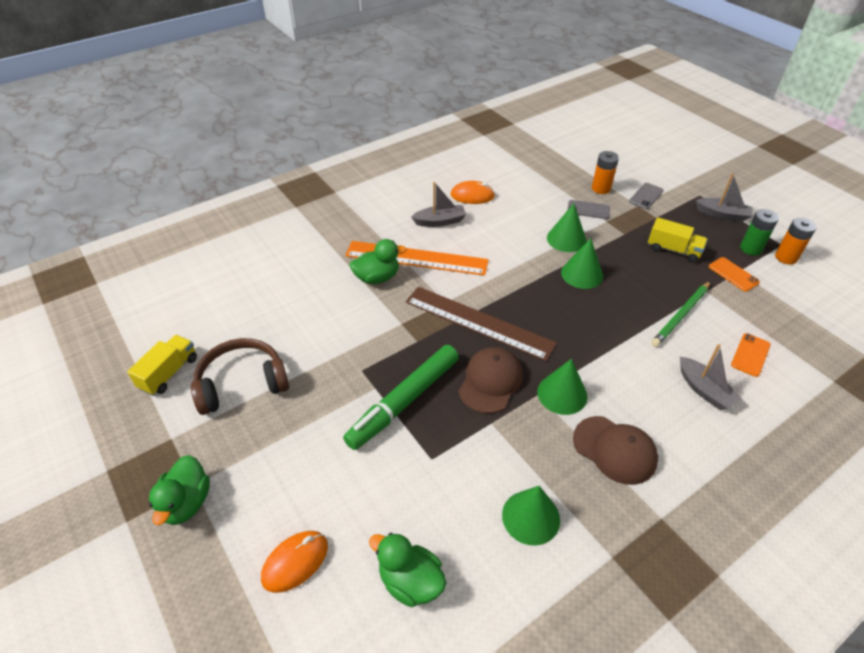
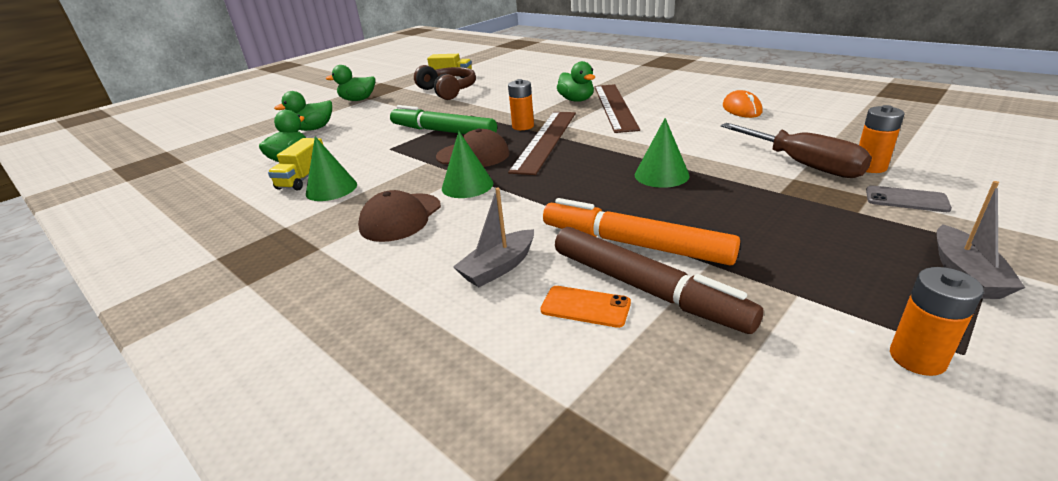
camera: 80 degrees right, 15 degrees down
(295, 562) = (313, 129): orange mouse -> green duck
(416, 258) = (614, 107): orange ruler -> brown ruler
(430, 332) = (523, 126): none -> orange battery
(440, 221) = (679, 105): grey boat -> none
(566, 239) = (720, 160): green cone -> none
(588, 210) = (803, 164): grey phone -> brown screwdriver
(673, 250) = (785, 230): yellow truck -> yellow truck (303, 178)
(681, 315) = (634, 244): green pencil -> orange marker
(732, 324) = (646, 288): none -> brown marker
(733, 274) = (781, 289): orange phone -> none
(750, 249) = (889, 309): green battery -> none

